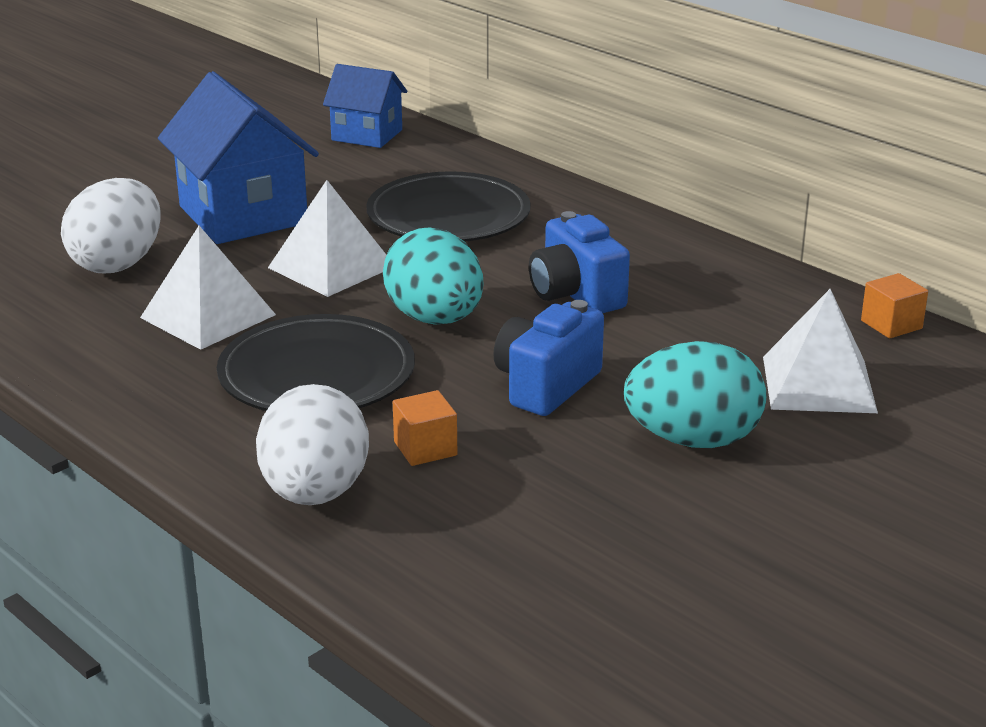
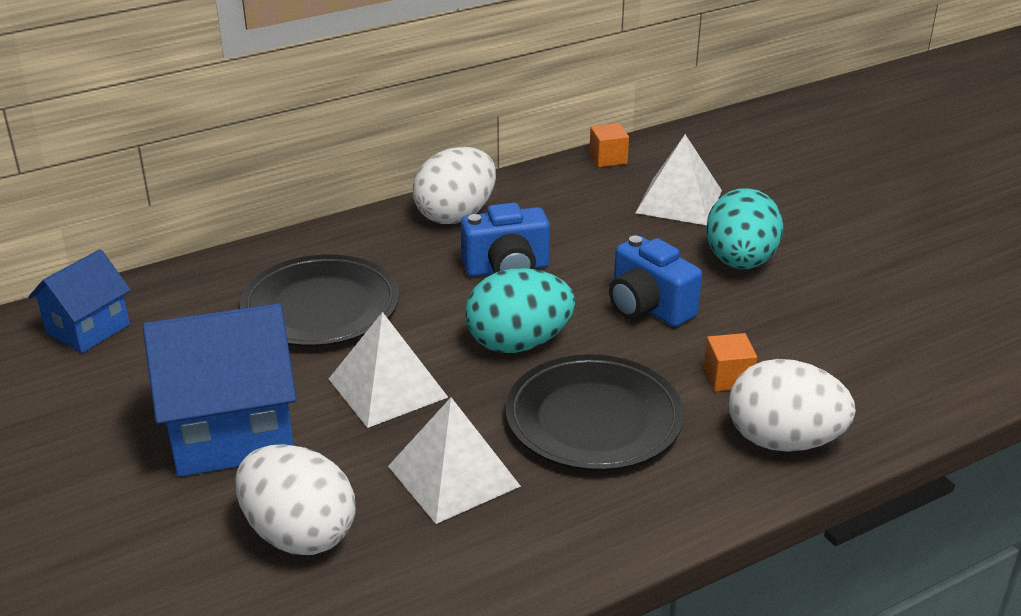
camera: 75 degrees left, 5 degrees up
(670, 252) = (456, 215): none -> white egg

